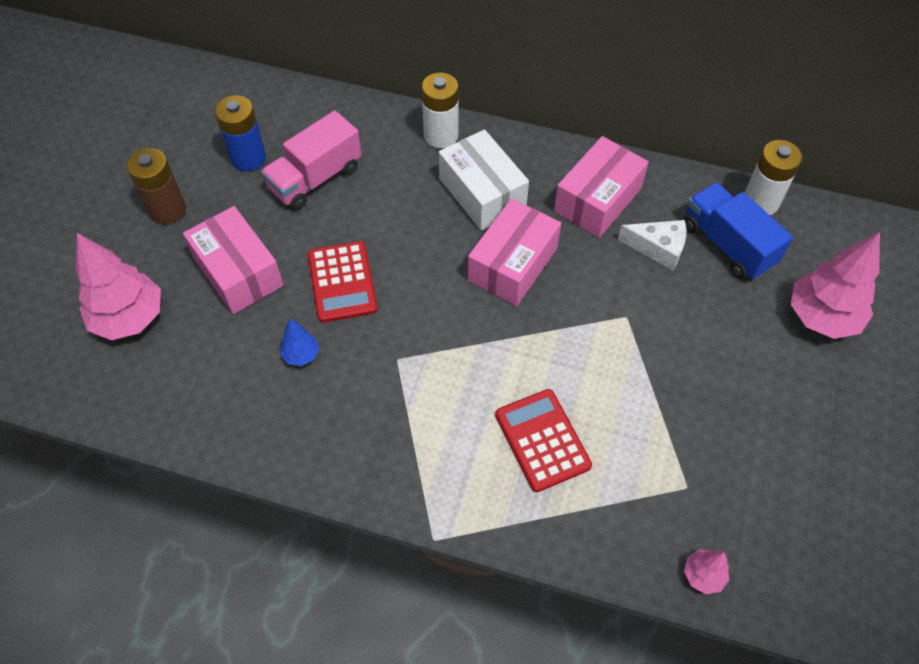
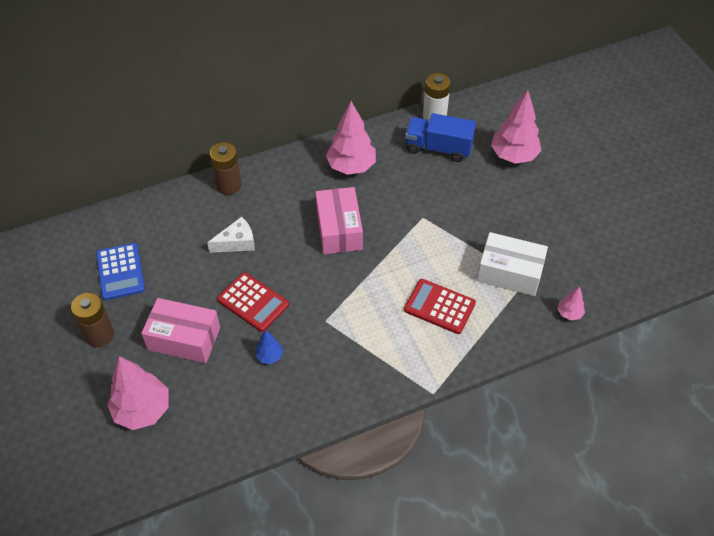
camera: 40 degrees left, 5 degrees down
(248, 158) = (120, 272): blue battery -> blue calculator
(315, 178) = (177, 256): pink truck -> none
(441, 135) = (229, 185): white battery -> brown battery
(482, 193) = (284, 202): white box -> white box (509, 273)
(597, 200) = (351, 166): pink box -> pink tree
(658, 248) = (406, 172): white cheese -> white cheese (237, 242)

